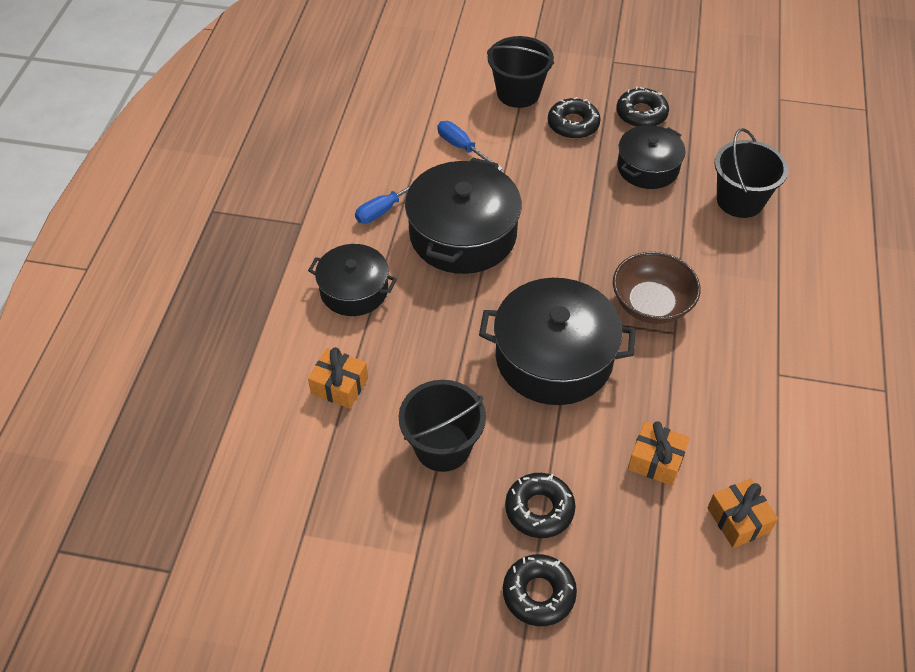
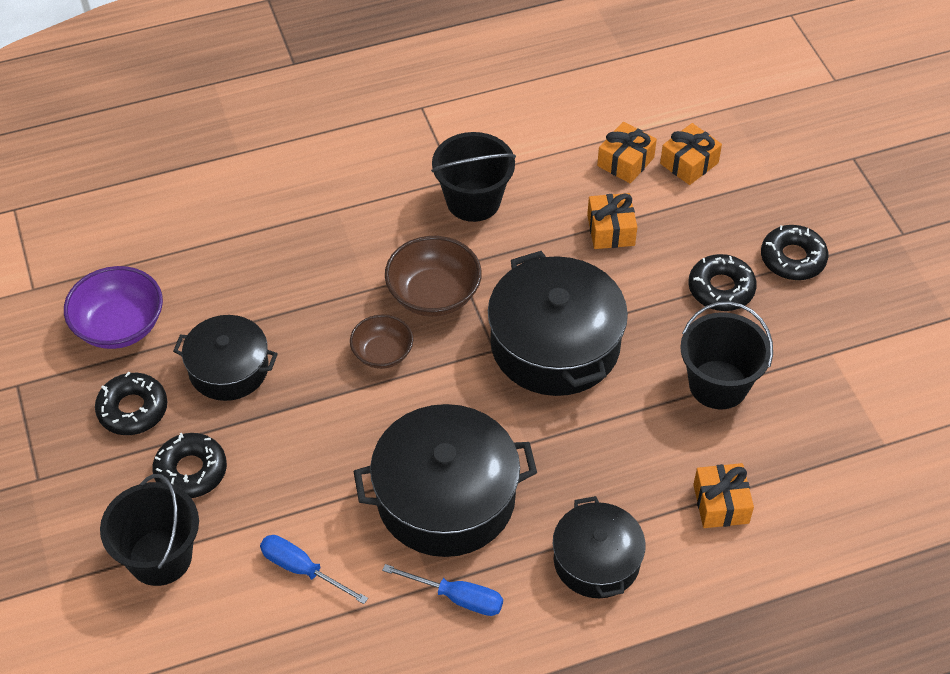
camera: 120 degrees left, 0 degrees up
(462, 148) = (302, 569): blue screwdriver -> blue screwdriver turned 105 degrees clockwise
(611, 251) = (382, 353): none -> brown bowl
(710, 576) = (689, 163): none -> orange gift
(720, 128) = (119, 326): none -> purple bowl
(740, 200) = (235, 272): black bucket -> black bucket (473, 201)

